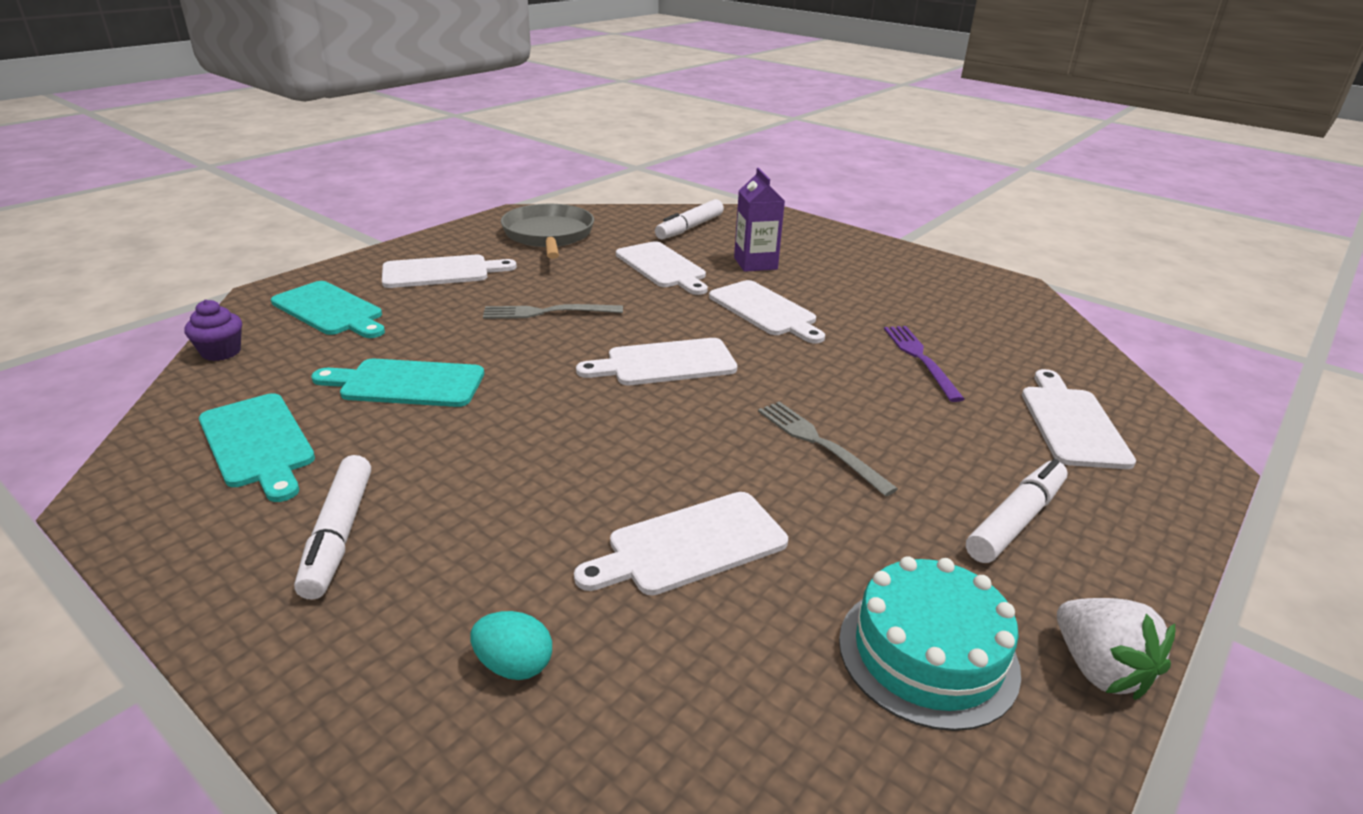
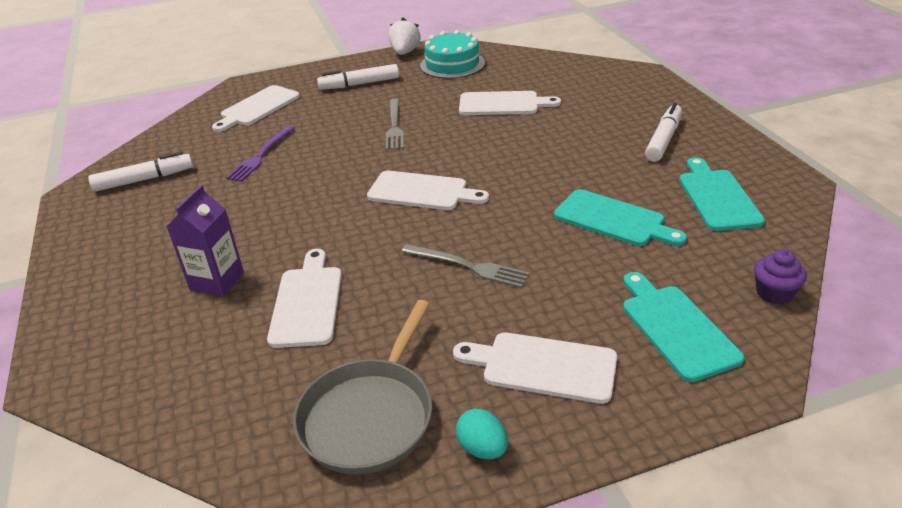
camera: 145 degrees left, 5 degrees up
(514, 665) = (597, 88): turquoise egg -> turquoise egg (482, 448)
(690, 228) = (188, 374): white marker -> white marker (144, 180)
(765, 310) = (294, 219): white cutting board -> none

